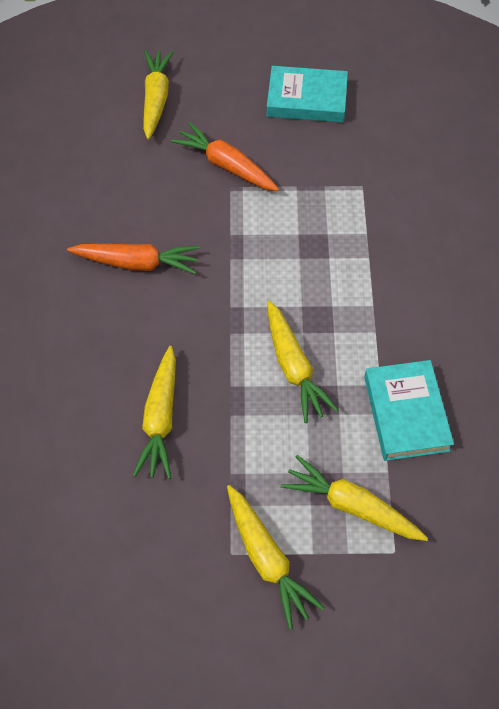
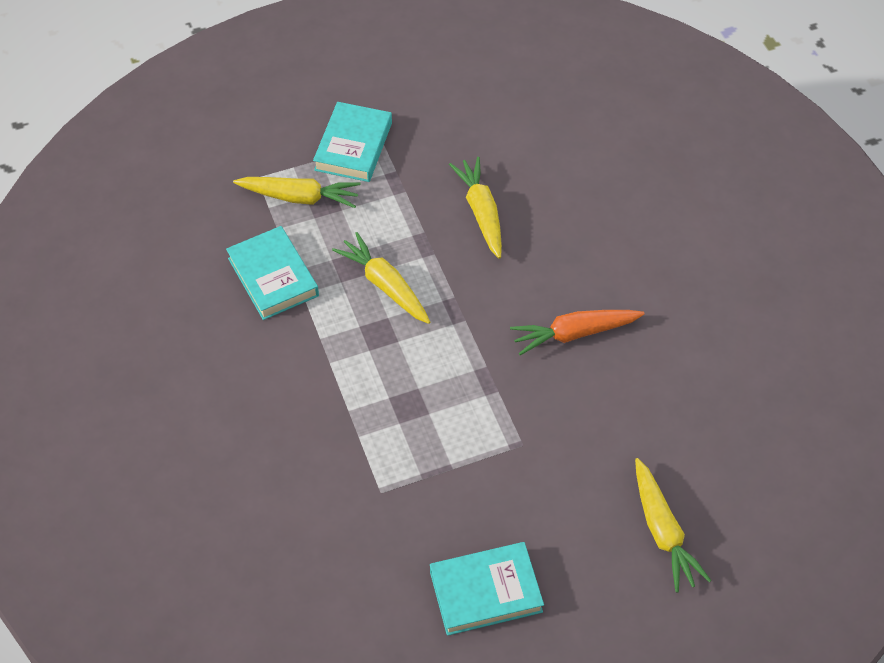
camera: 160 degrees right, 5 degrees down
(226, 165) = (539, 469): orange carrot -> none
(267, 559) = (353, 146): yellow carrot -> turquoise book

